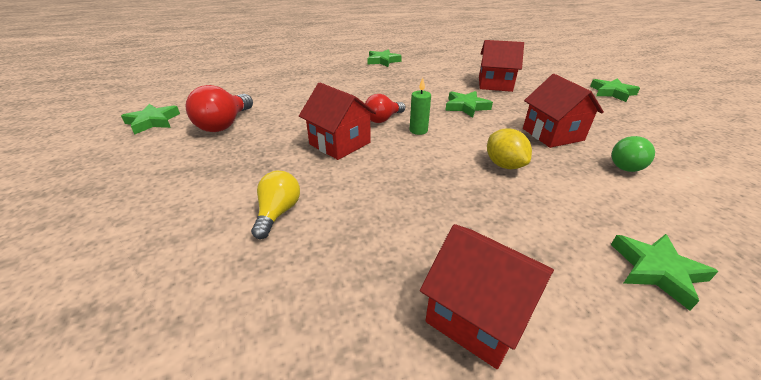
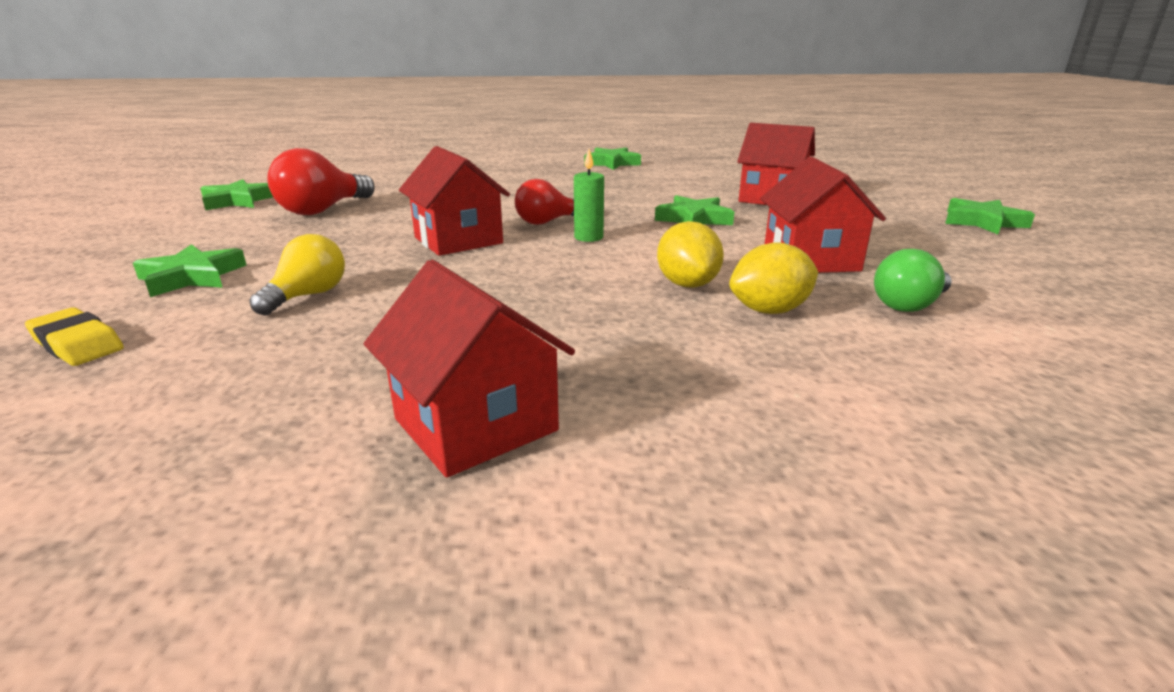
camera: 15 degrees right, 10 degrees down
(138, 295) = (77, 344): none -> yellow eraser
(563, 180) = (769, 310): none -> yellow lemon
(656, 271) = (823, 425): green star -> green star (191, 277)

